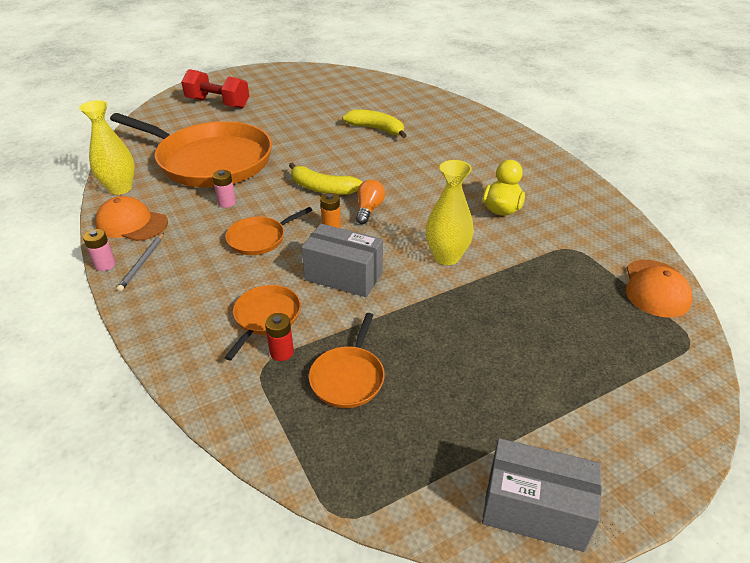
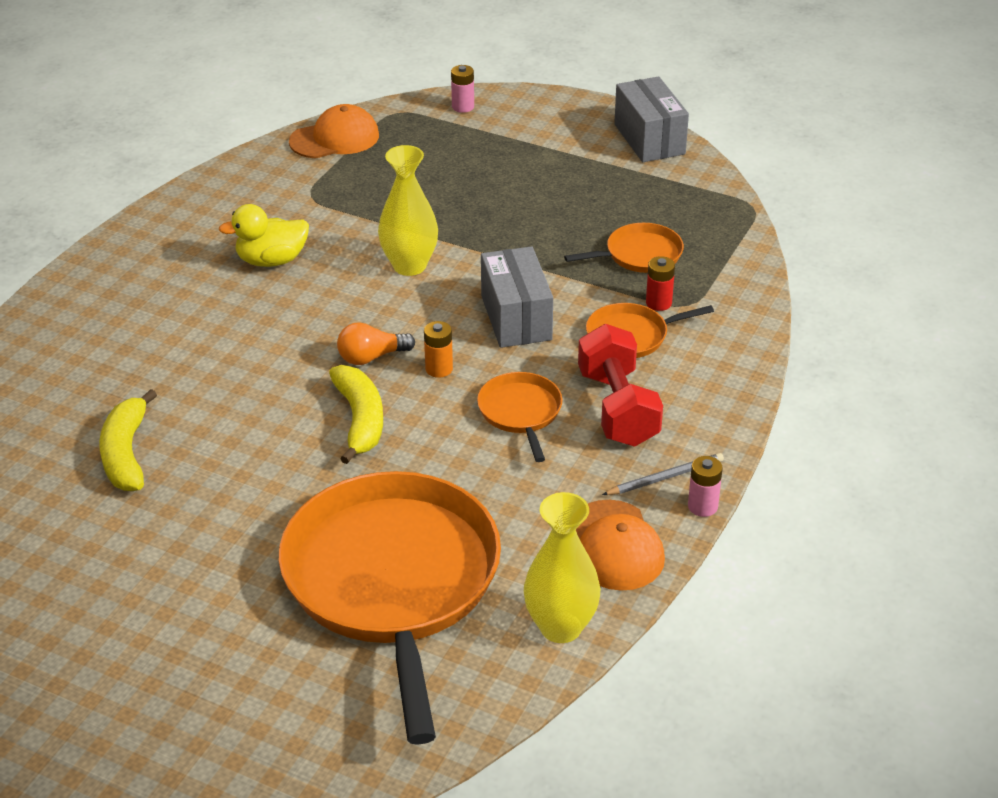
camera: 125 degrees left, 0 degrees up
(218, 103) = (174, 727): red dumbbell -> red dumbbell (618, 408)
(227, 203) = (480, 488): pink battery -> pink battery (463, 107)
(259, 238) = (521, 413): orange pan -> orange pan turned 120 degrees counterclockwise

